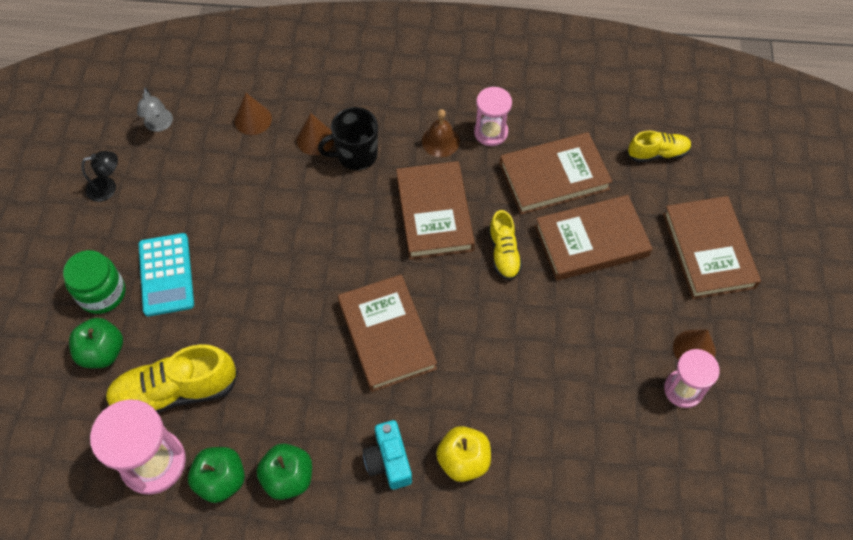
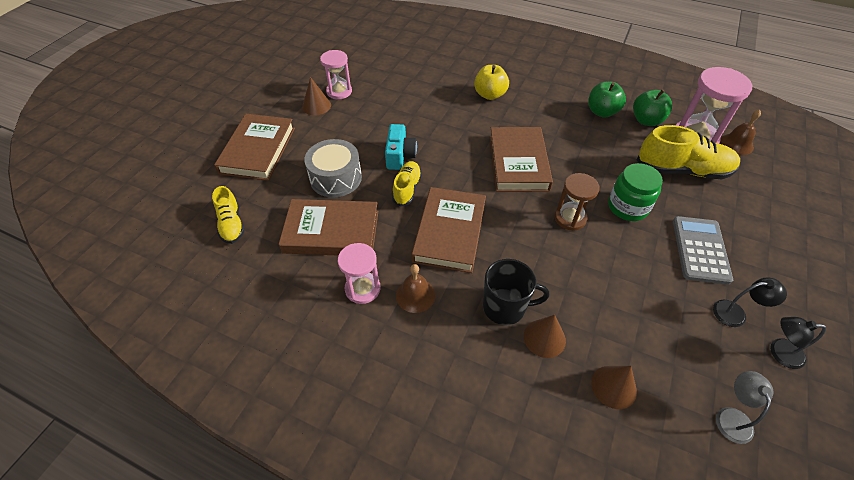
camera: 160 degrees left, 10 degrees down
(93, 470) = (736, 144): none -> brown bell
(102, 293) = (759, 251): green jar -> green jar (627, 207)
(102, 352) = (747, 208): green apple -> none
(140, 213) = (736, 313): none -> black lamp
(166, 275) = (700, 250): turquoise calculator -> grey calculator
(310, 271) = (570, 218): none -> brown hourglass
(388, 461) = (536, 104): turquoise camera -> turquoise camera (400, 156)
(591, 241) = (336, 178): brown book -> grey drum
(657, 153) = (231, 224): yellow shoe -> yellow shoe turned 120 degrees counterclockwise

